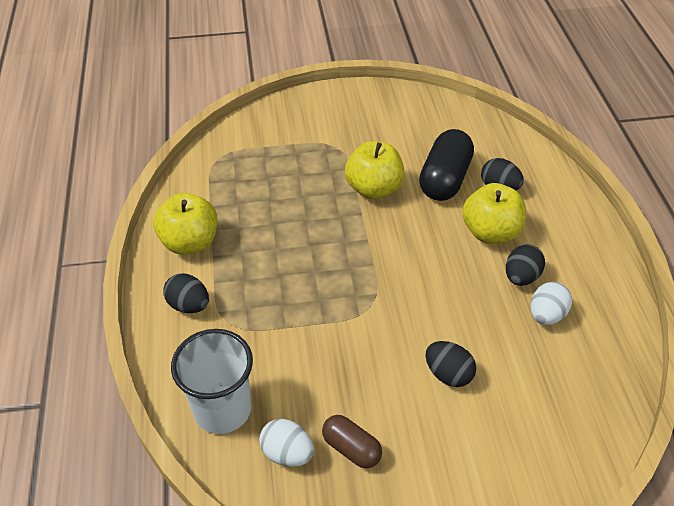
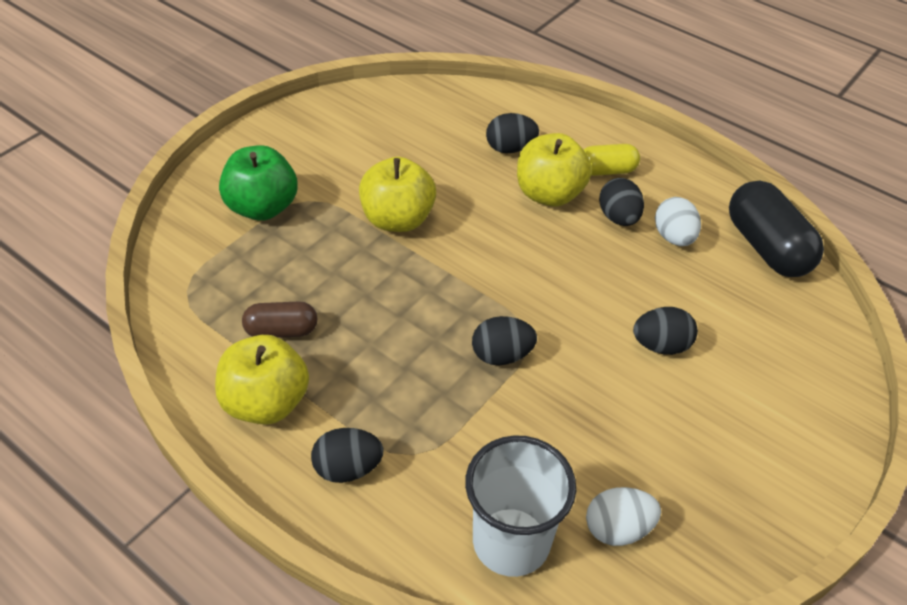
camera: 45 degrees left, 0 degrees up
(306, 136) = (262, 207): none -> green apple
(340, 307) = (502, 355): none -> black egg
(351, 448) = (664, 475): brown capsule -> brown capsule (281, 330)
(444, 179) = (453, 169): black capsule -> black capsule (767, 247)
(551, 242) = (606, 171): none -> yellow capsule

